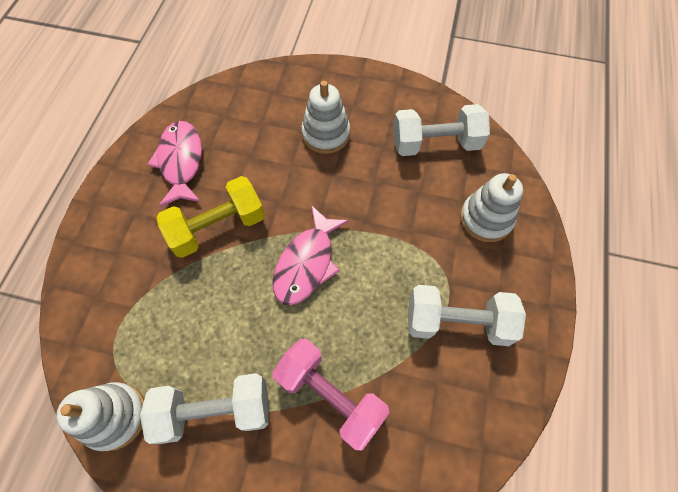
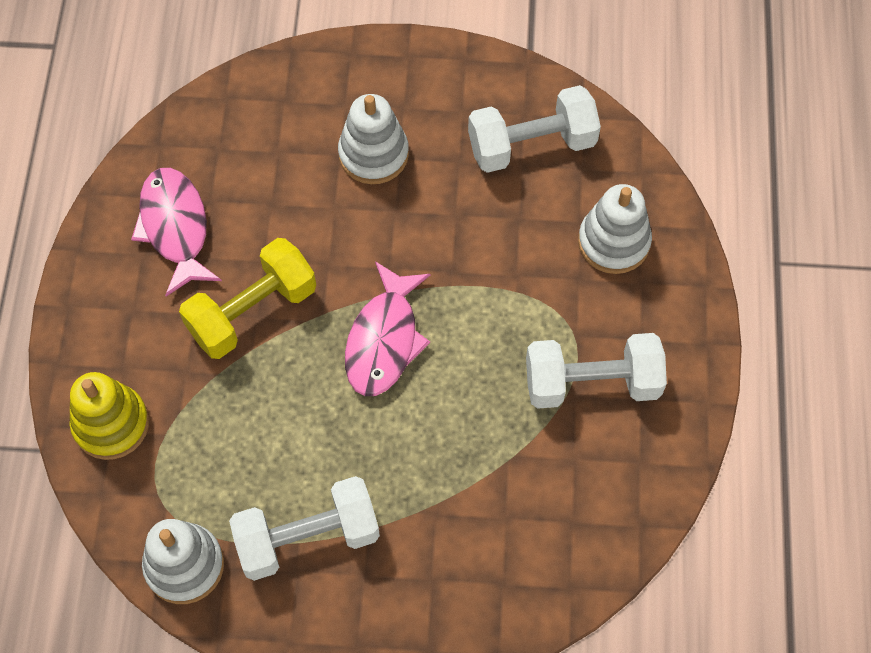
camera: 10 degrees left, 0 degrees up
(95, 292) = (111, 424): none -> yellow stacking toy
(330, 396) = (447, 497): pink dumbbell -> none

